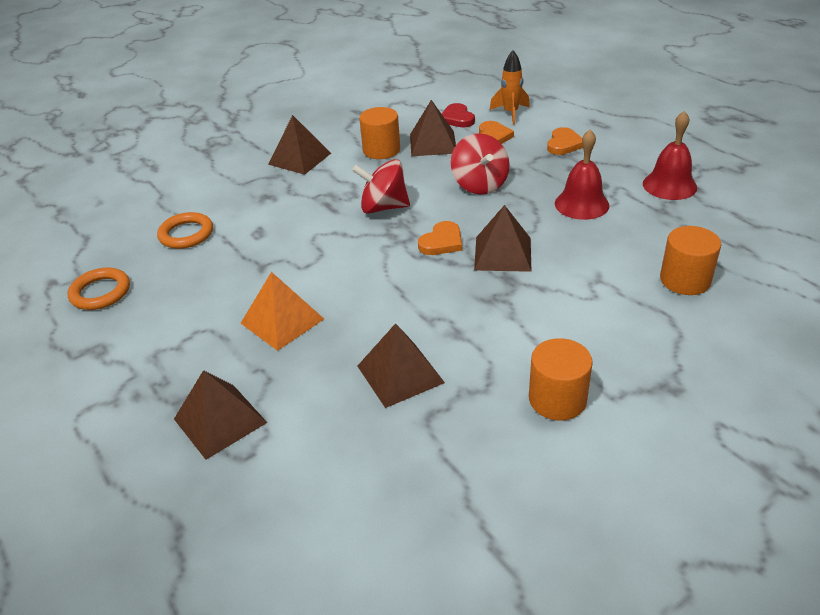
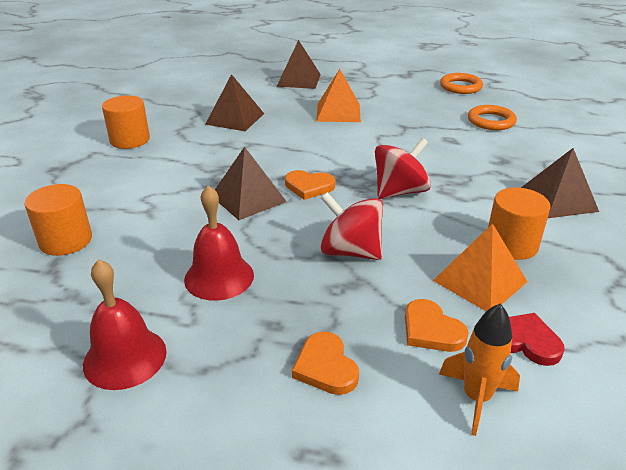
camera: 135 degrees right, 5 degrees down
(432, 143) = (480, 281): brown pyramid -> orange pyramid
(442, 242) = (309, 187): orange heart -> orange heart turned 75 degrees counterclockwise

